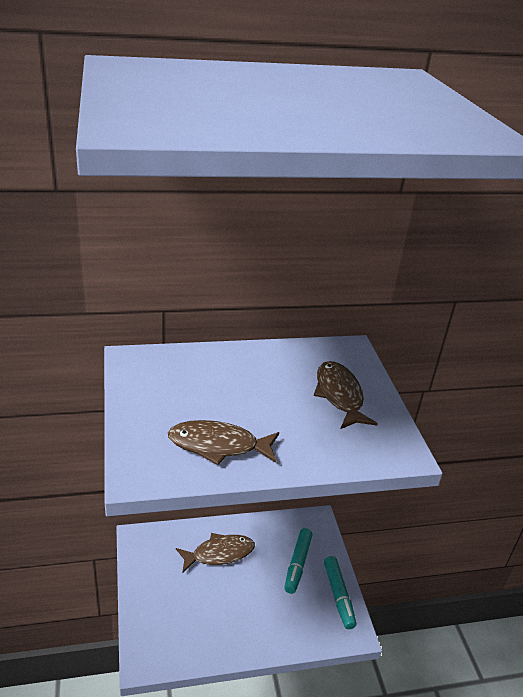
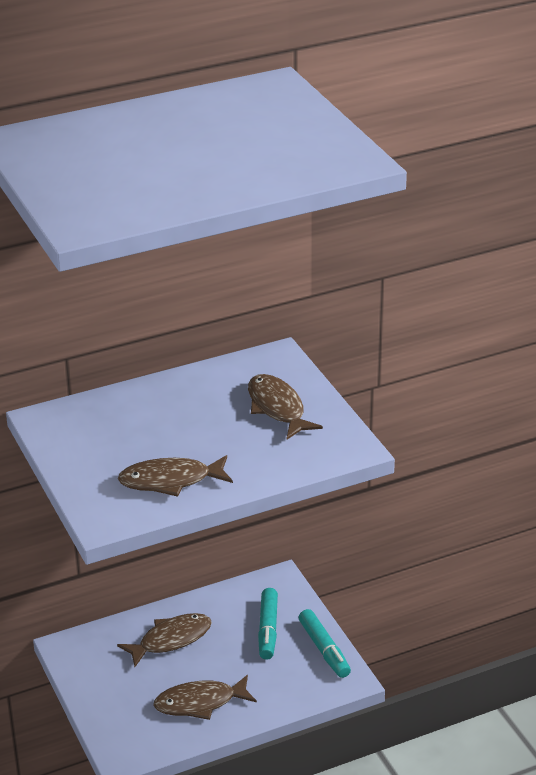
camera: 10 degrees left, 0 degrees up
(224, 622) = (200, 703): none -> brown fish

